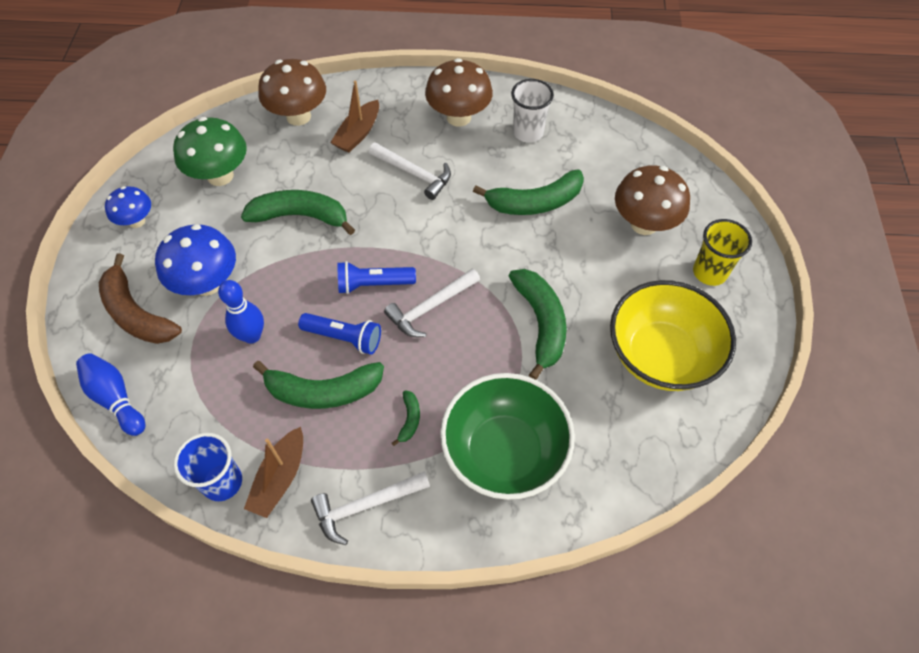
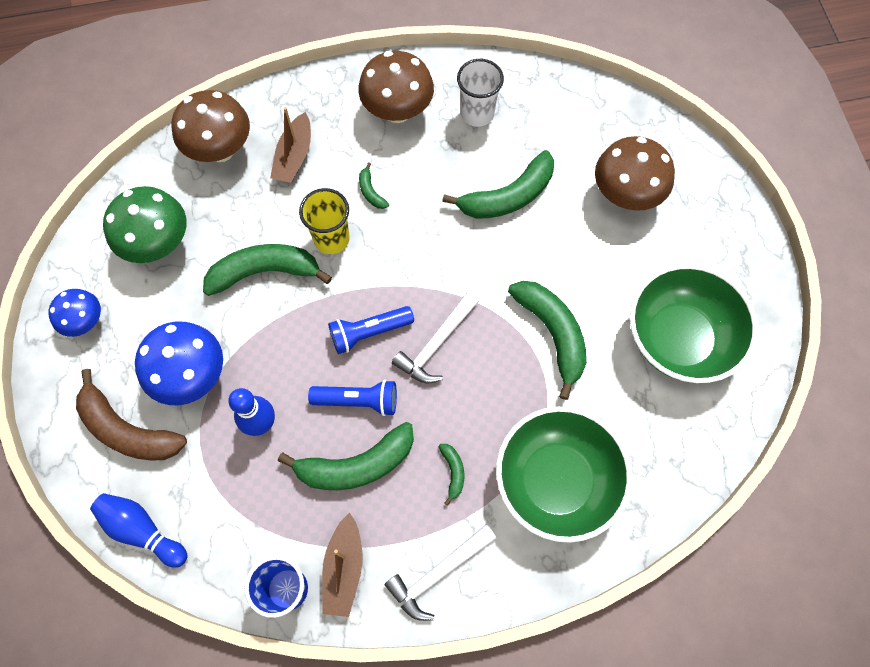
camera: 15 degrees left, 10 degrees up
(414, 173) = (371, 192): white hammer -> green banana
(660, 355) = (678, 339): yellow bowl -> green bowl
(709, 272) = (703, 235): yellow cup -> yellow cup (331, 239)

